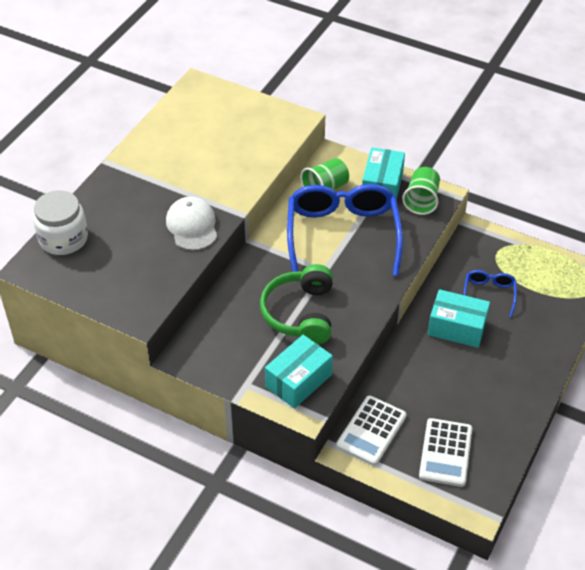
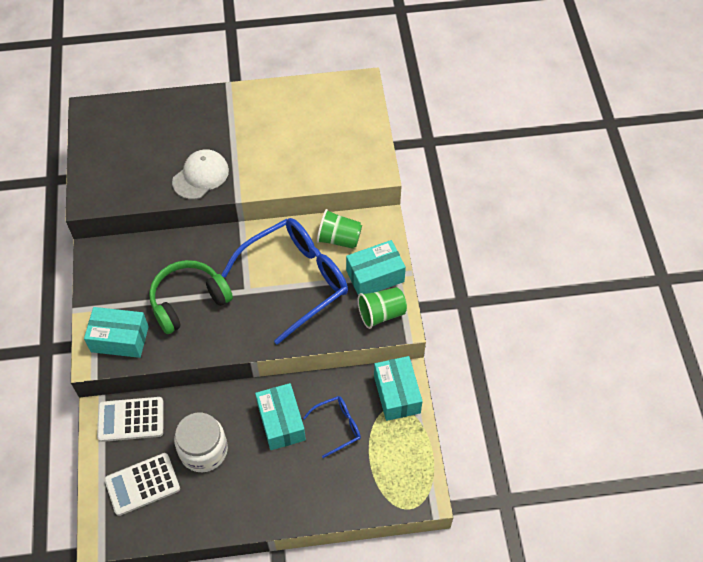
camera: 55 degrees right, 10 degrees up
(63, 239) = (130, 110): white jar -> white jar (203, 450)
(487, 244) = (397, 394): none -> turquoise box

